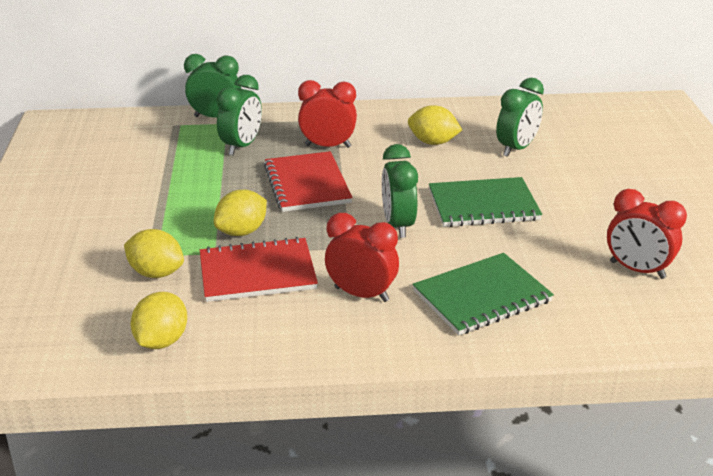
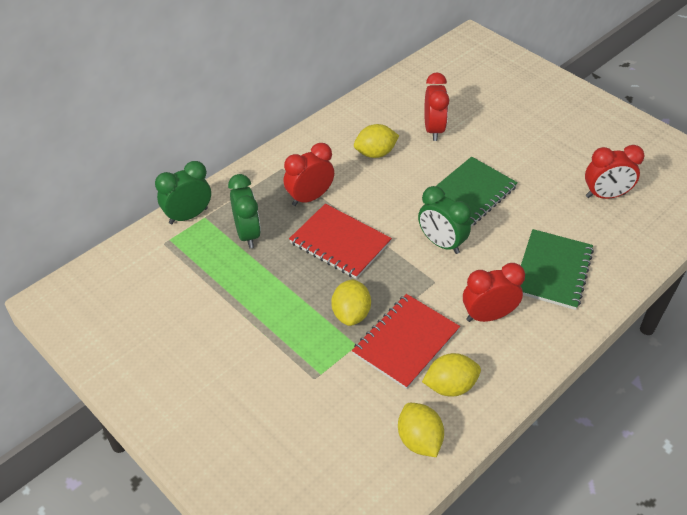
camera: 40 degrees left, 15 degrees up
(156, 273) = (341, 389): yellow lemon -> yellow lemon (450, 386)
(516, 149) = (433, 130): green clock -> red clock

